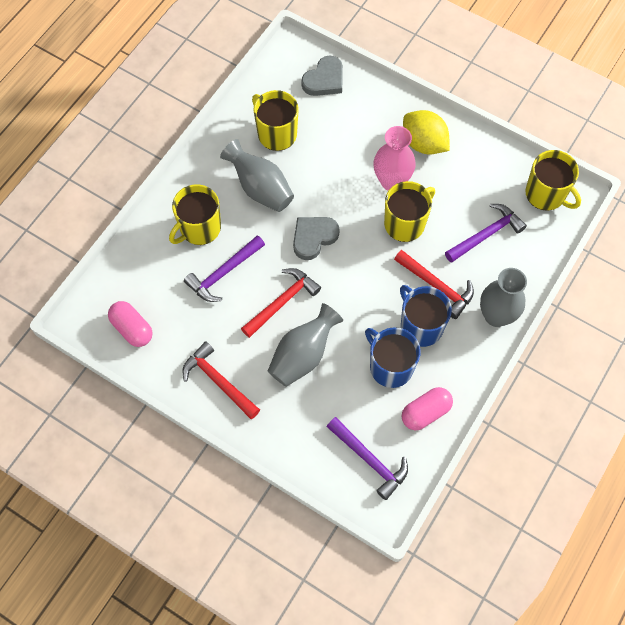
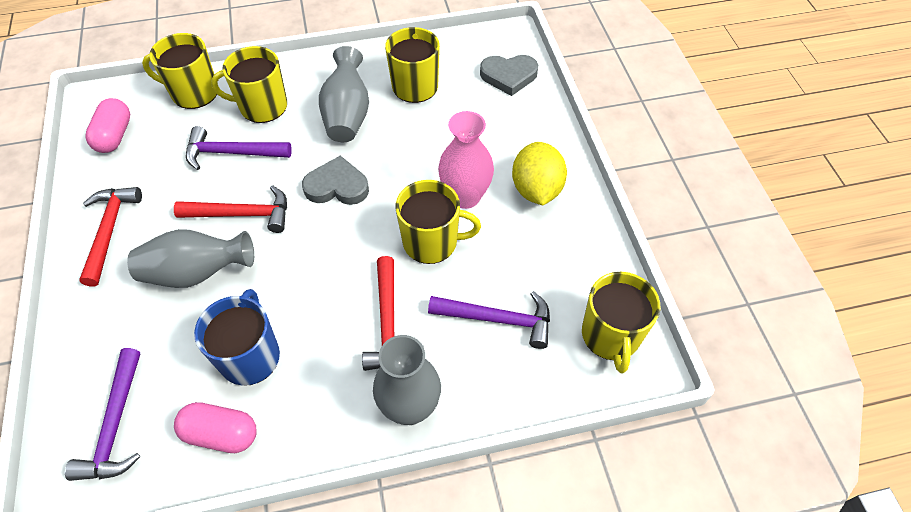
camera: 45 degrees right, 10 degrees down
(141, 257) = (193, 92): none -> yellow mug
(420, 326) = (326, 346): blue mug -> none

